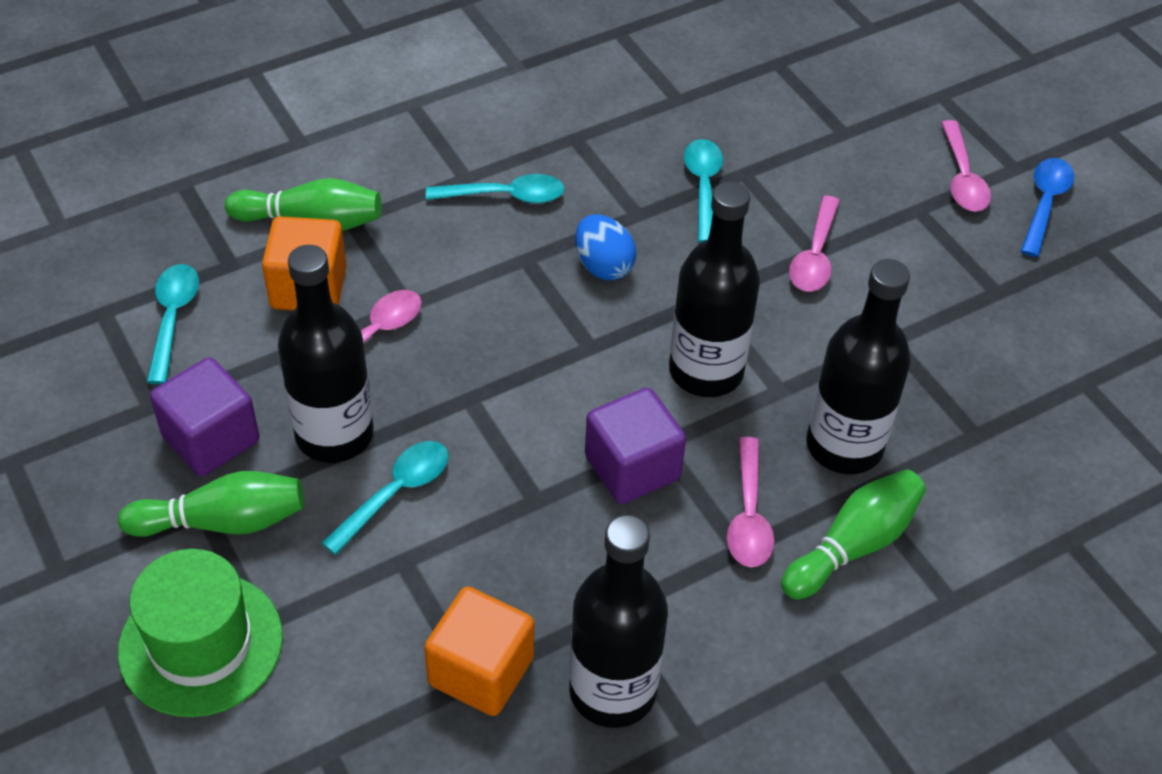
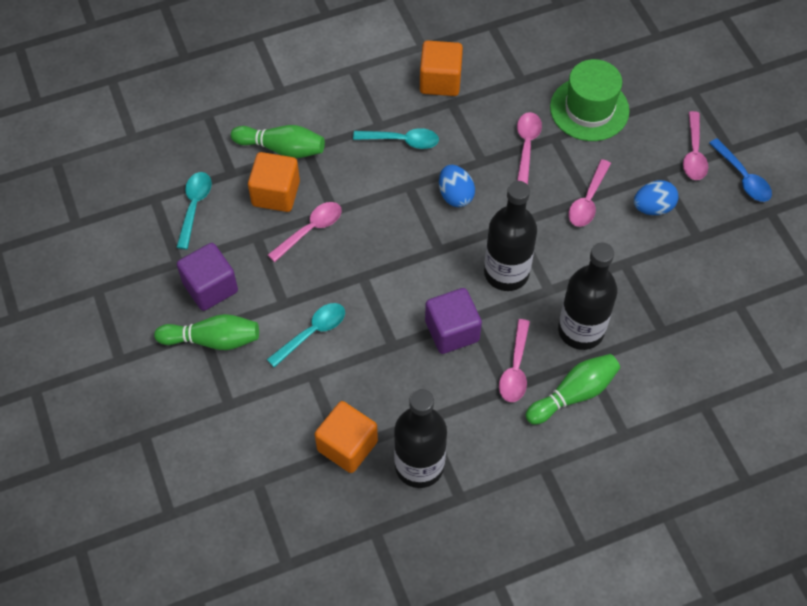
camera: 10 degrees right, 10 degrees up
(201, 644) = (195, 412): green hat -> green hat (589, 109)
(334, 434) = (281, 292): black bottle -> none
(552, 110) = (440, 81): none -> orange cube
(703, 187) = (526, 146): turquoise spoon -> pink spoon
(918, 257) = (653, 207): none -> blue egg
(1044, 204) = (743, 177): blue spoon -> blue spoon turned 120 degrees clockwise

